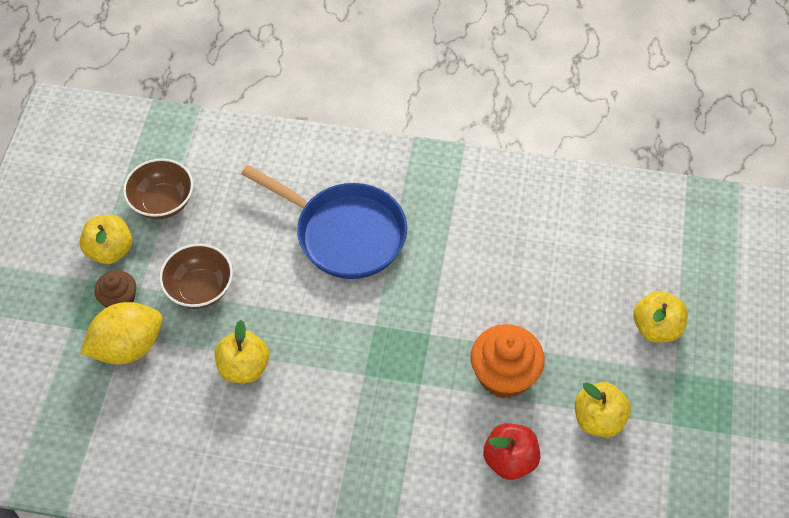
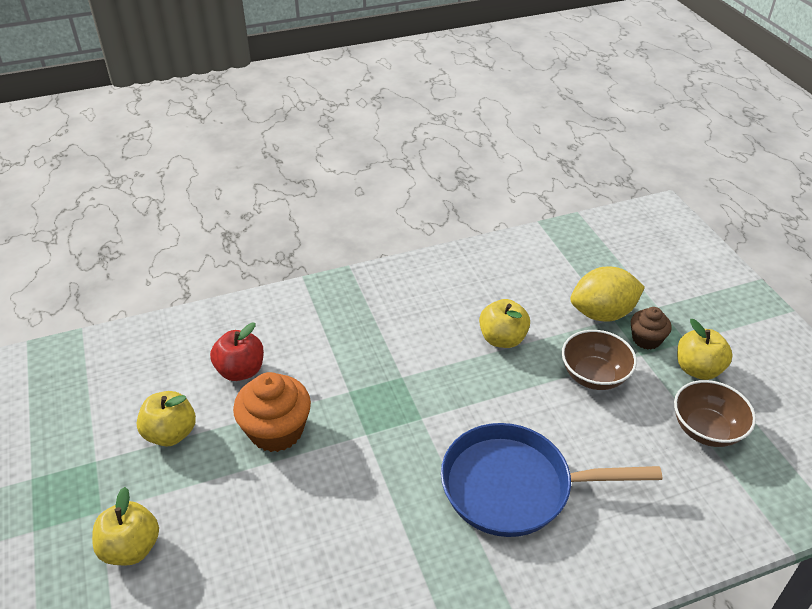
camera: 150 degrees right, 15 degrees down
(128, 346) = (602, 313): yellow lemon -> yellow lemon turned 45 degrees clockwise

